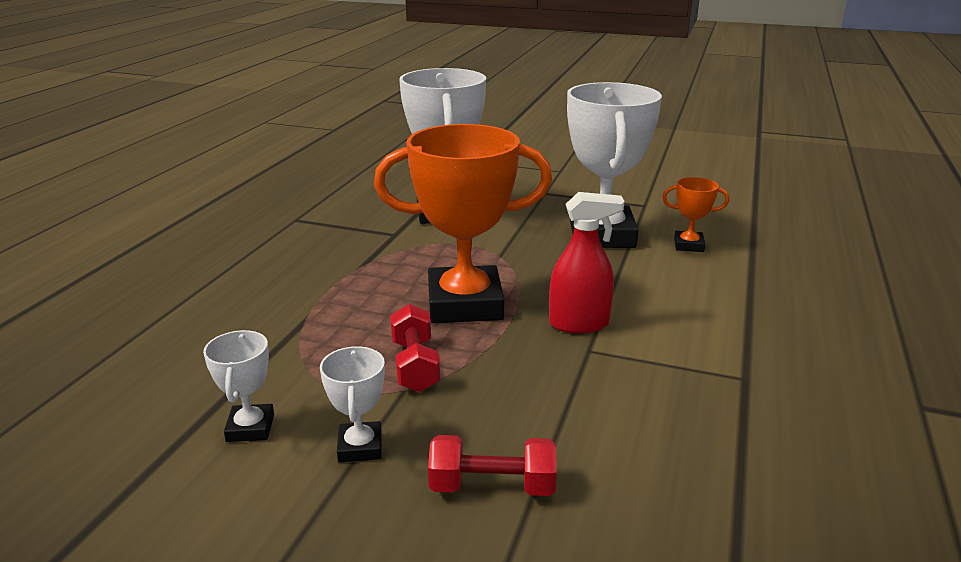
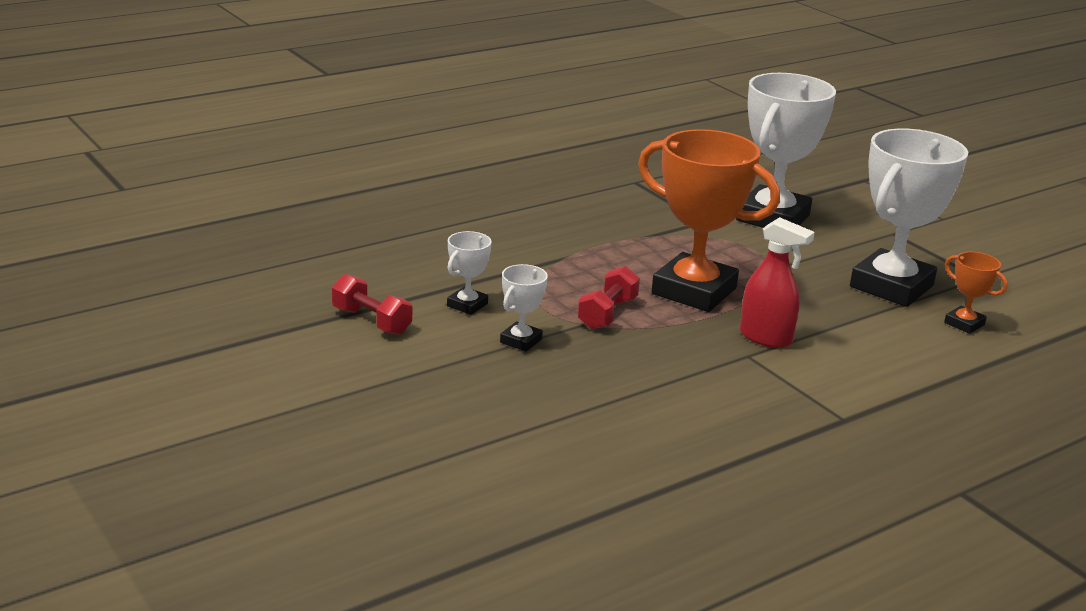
camera: 35 degrees right, 0 degrees up
(492, 486) = (576, 392): red dumbbell -> red dumbbell (372, 321)

